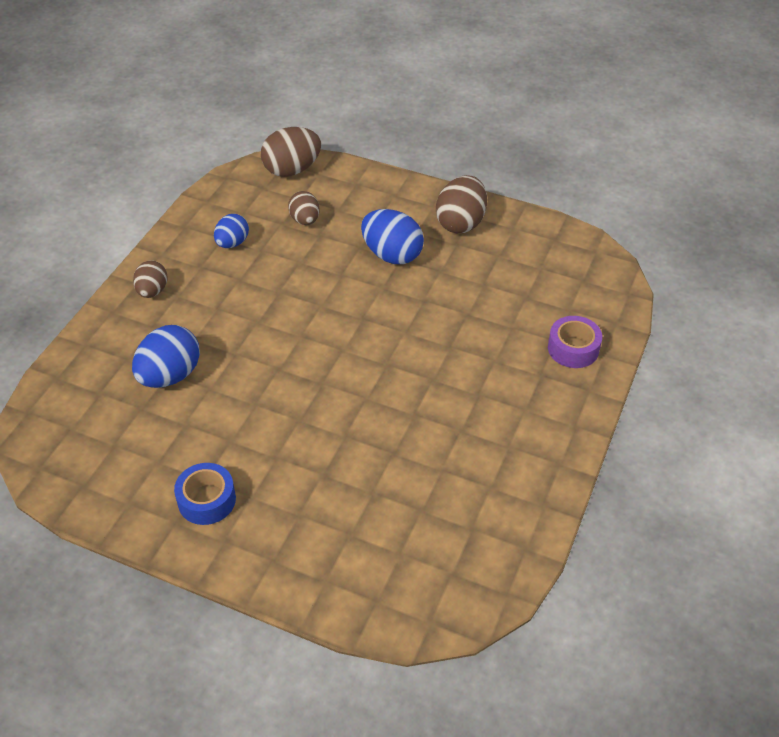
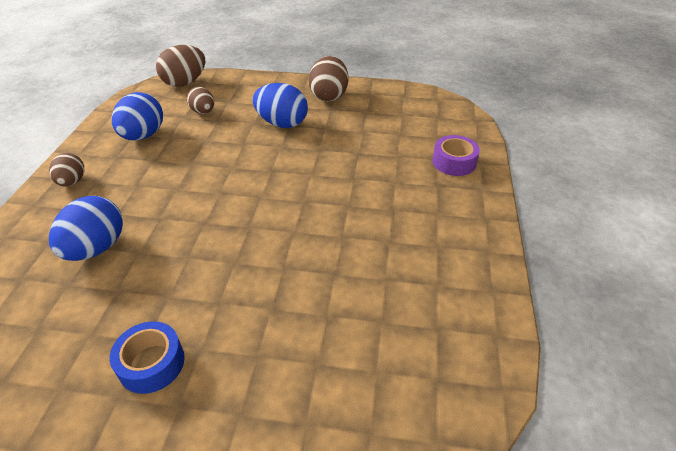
camera: 15 degrees left, 5 degrees down
(232, 243) = (143, 136): blue egg -> blue egg, size x1.60

